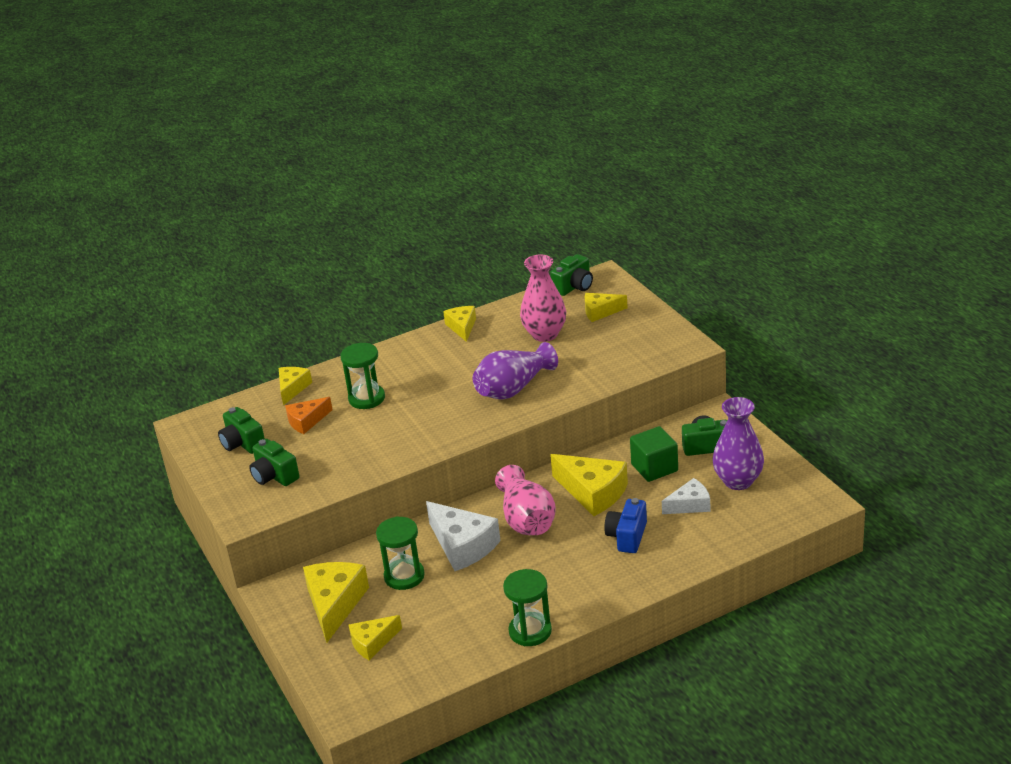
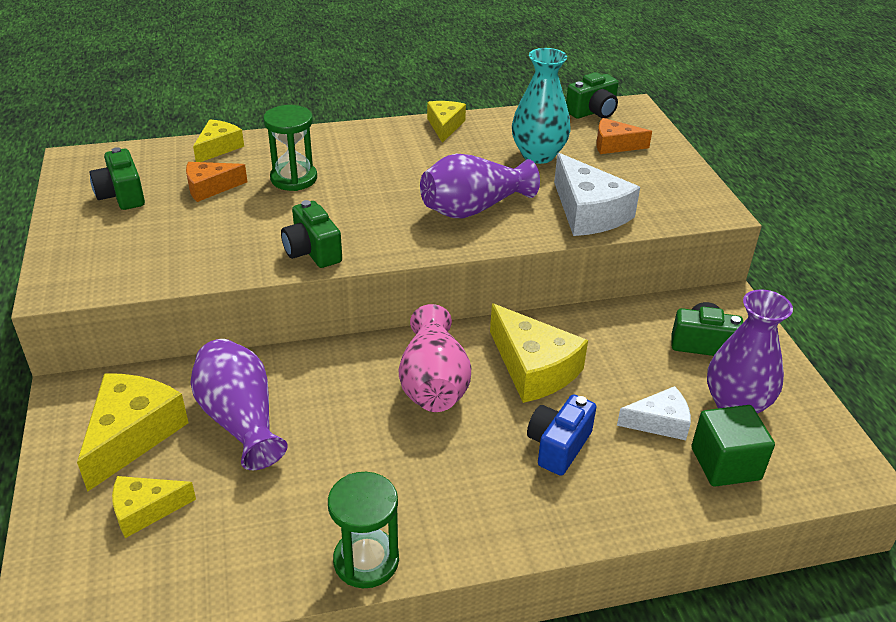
camera: 10 degrees right, 5 degrees up
(274, 476) = (130, 243): green camera -> green camera (312, 251)
(404, 576) = (240, 420): green hourglass -> purple vase
(463, 545) = (336, 397): white cheese -> white cheese (588, 212)
(545, 334) = (538, 155): pink vase -> turquoise vase
(600, 312) = (614, 145): yellow cheese -> orange cheese
(654, 468) = (626, 356): green cube -> green cube (725, 463)

